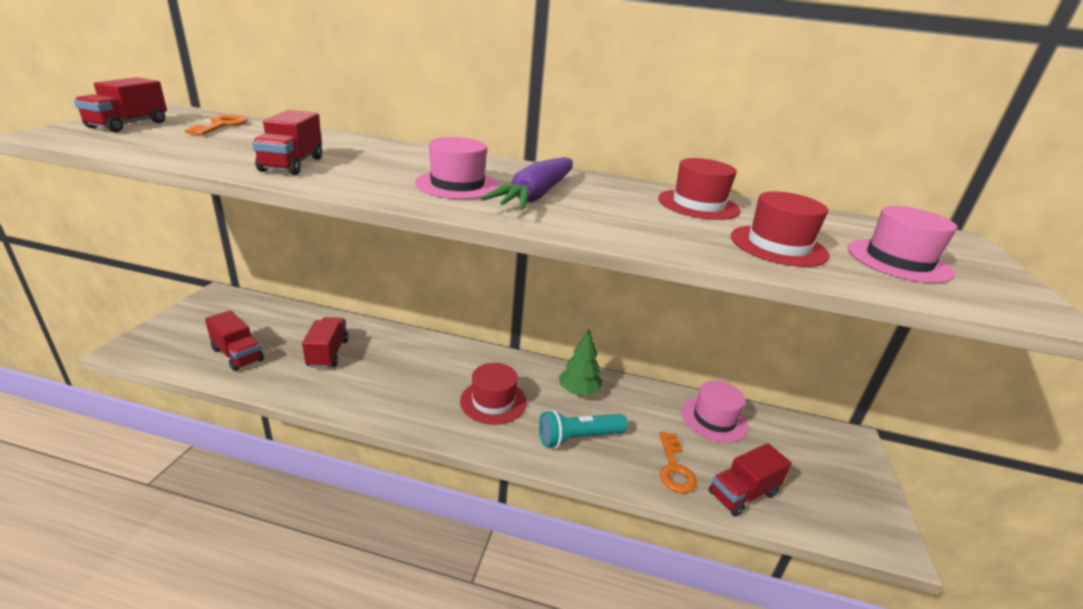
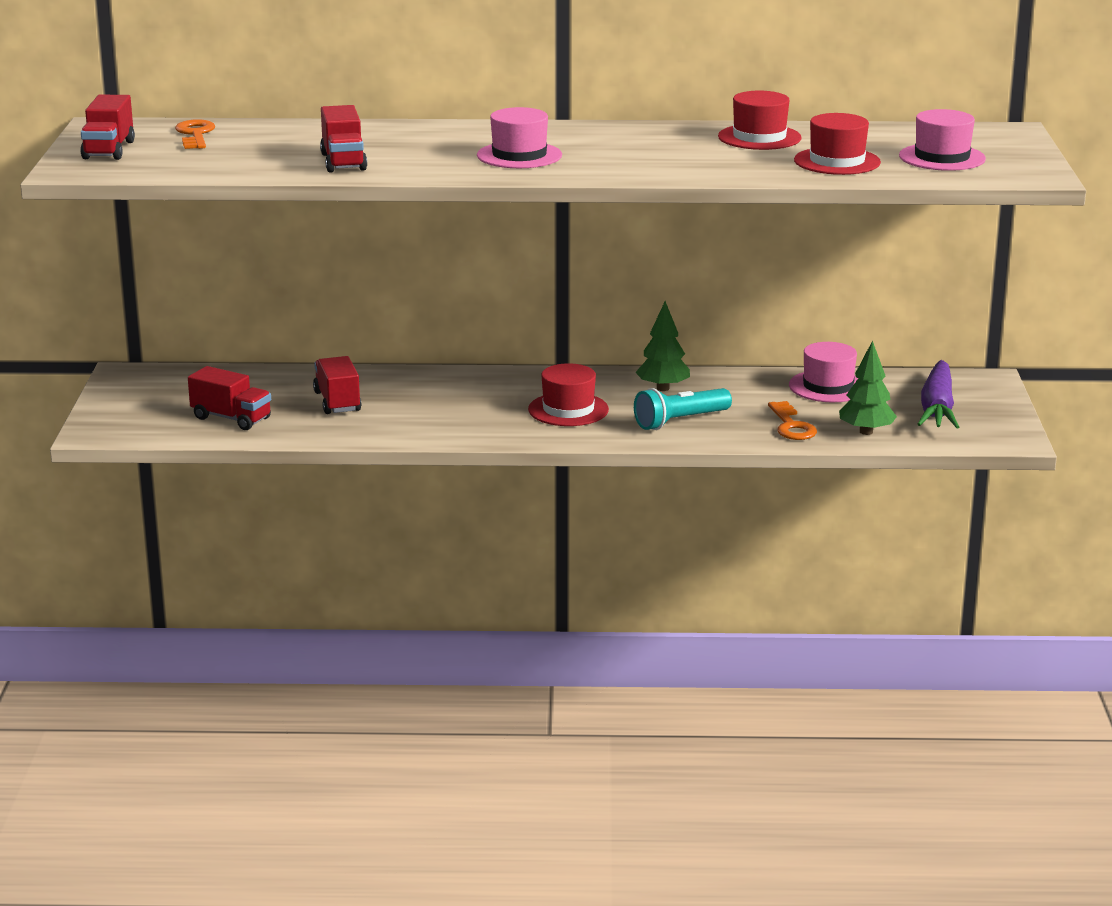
camera: 10 degrees left, 5 degrees down
(536, 196) = (601, 153): purple carrot -> purple carrot (937, 408)
(742, 493) = (866, 432): red truck -> green tree

